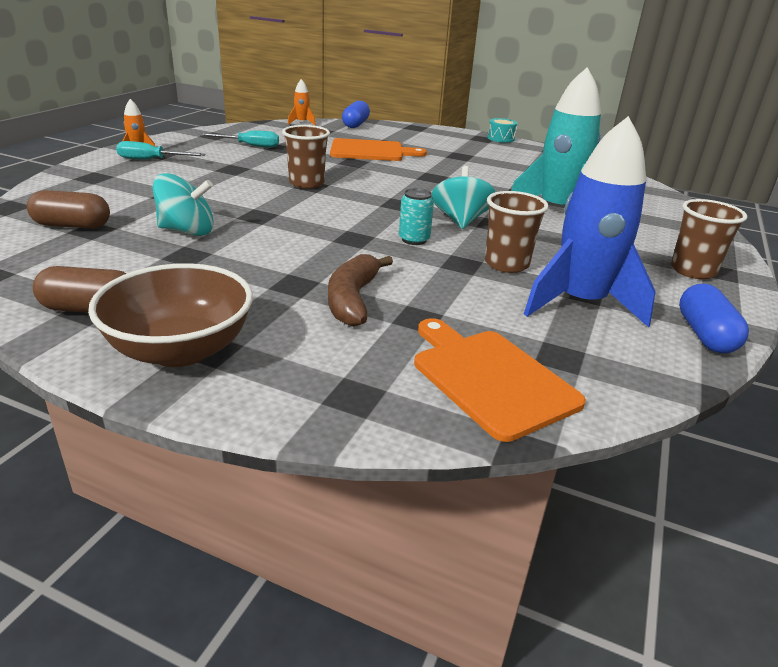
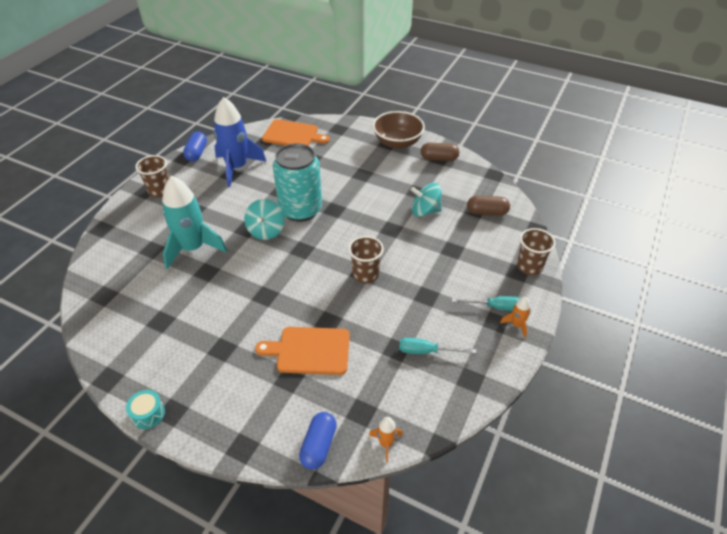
camera: 175 degrees left, 15 degrees up
(353, 300) = (337, 166): brown banana -> none
(414, 240) = (300, 210): turquoise can -> turquoise can, size x2.46
(490, 378) = (293, 135): orange cutting board -> orange cutting board turned 45 degrees counterclockwise
(506, 264) = (257, 192): brown cup -> brown cup (529, 267)

